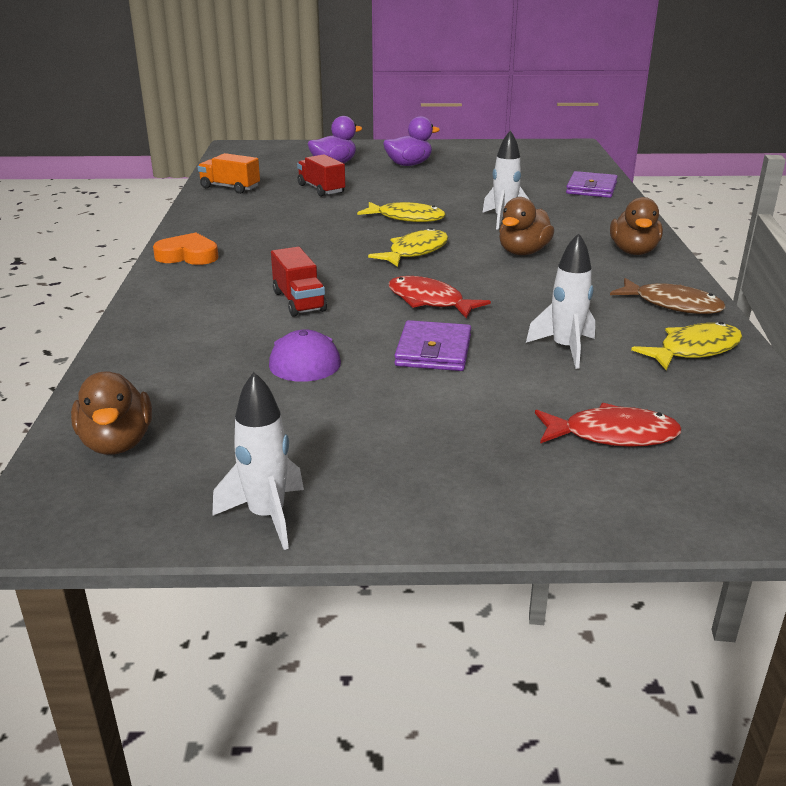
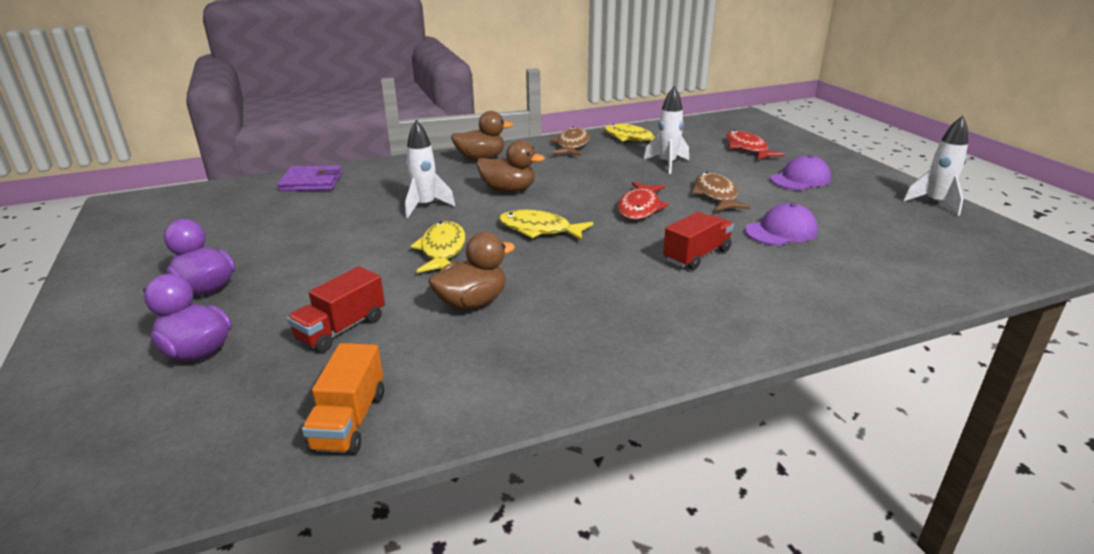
camera: 110 degrees left, 0 degrees up
(117, 443) = (967, 261): brown duck -> brown duck (472, 303)
(188, 255) = (654, 353): orange heart -> none
(433, 351) = (716, 195): purple wallet -> brown fish
(445, 431) = (800, 179): none -> purple cap

